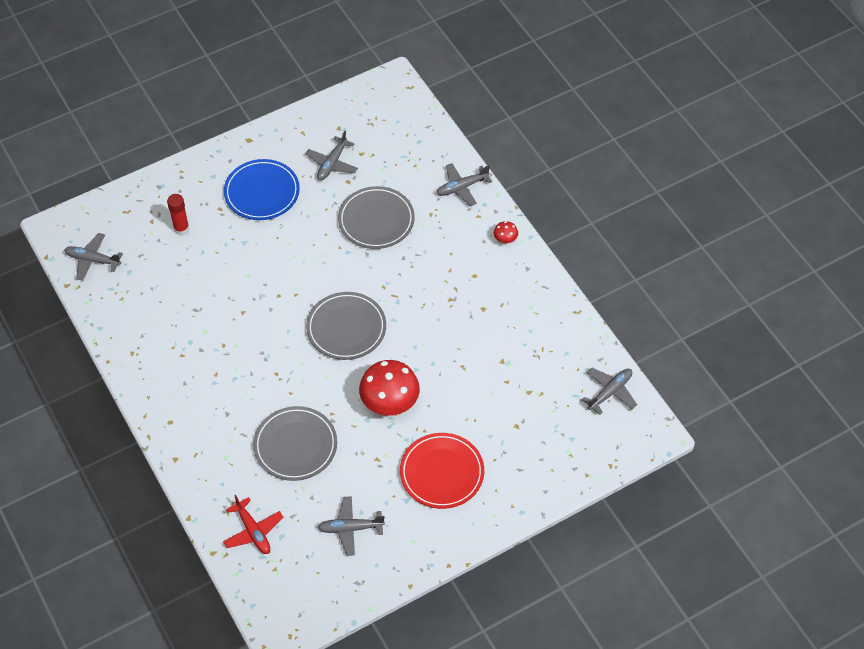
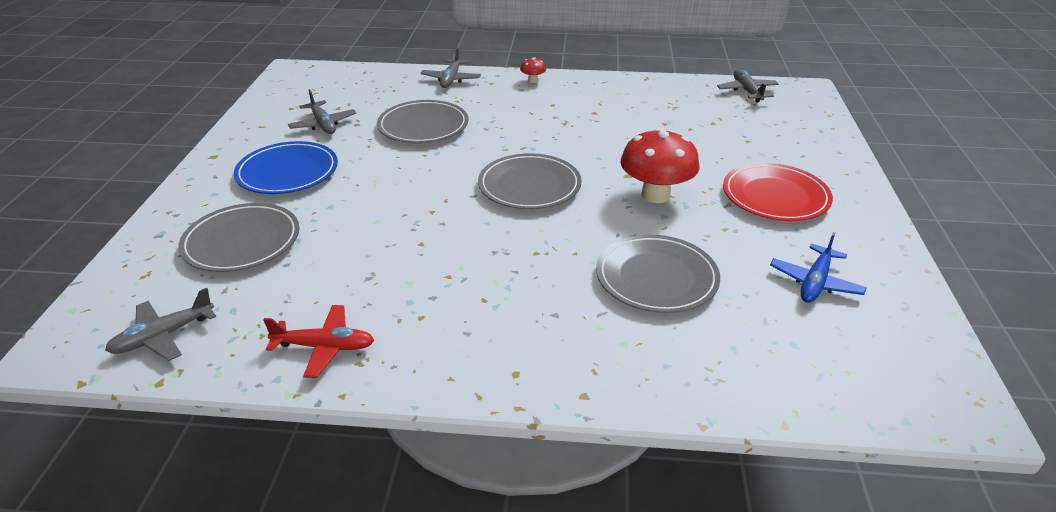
camera: 55 degrees left, 20 degrees down
(181, 228) = (242, 242): red glue stick -> grey plate
(253, 531) = (770, 367): red plane -> red plane (325, 347)
(350, 528) = (815, 283): grey plane -> blue plane

